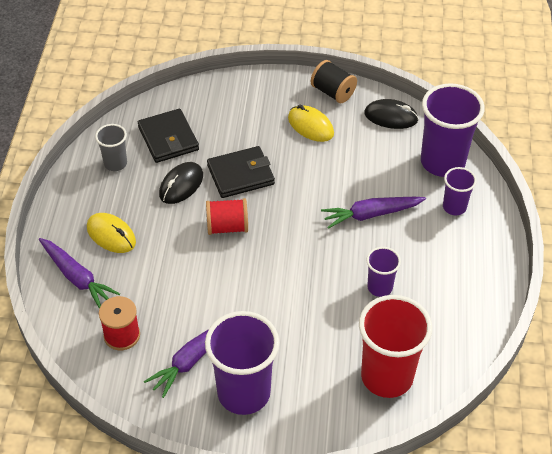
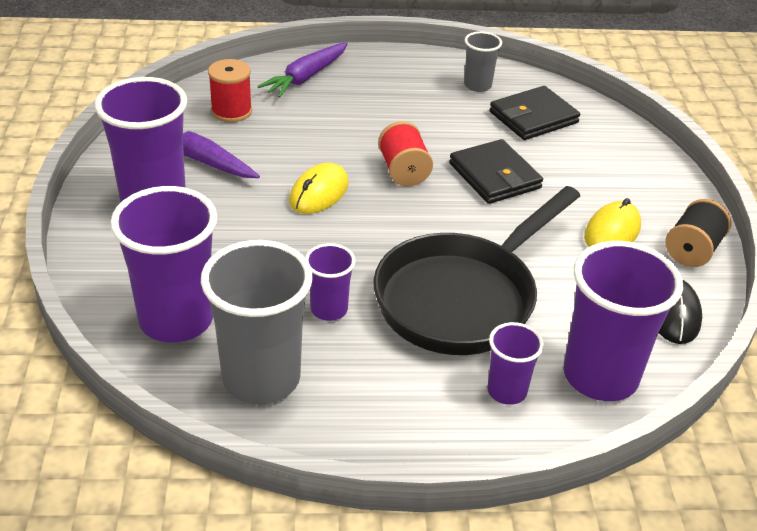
camera: 80 degrees right, 10 degrees down
(111, 235) = (370, 92): yellow mouse -> yellow mouse (319, 193)
(181, 185) = (460, 132): black mouse -> none
(371, 214) = (462, 298): purple carrot -> black pan
(387, 376) = (176, 320): red cup -> purple cup
(443, 329) = (261, 378): none -> grey cup

